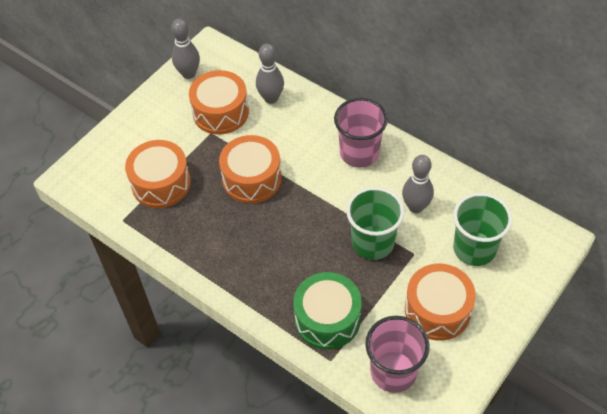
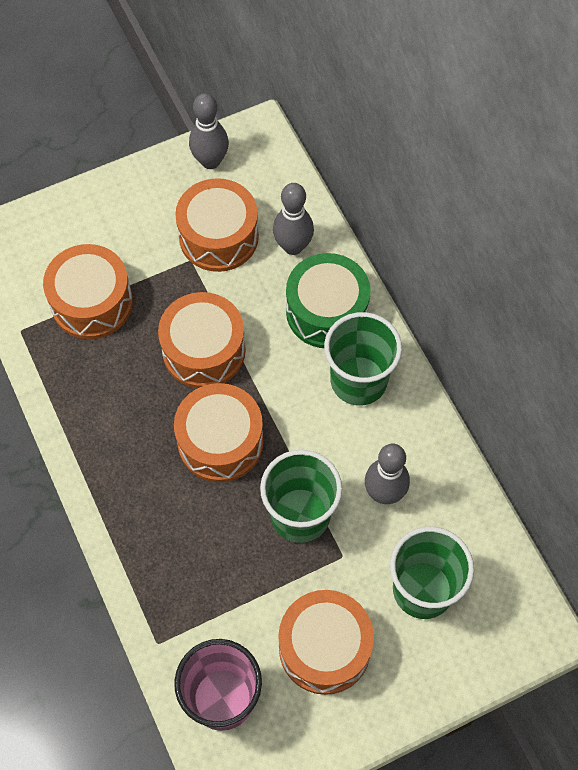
camera: 25 degrees right, 10 degrees up
(295, 225) = (220, 441): none -> orange drum
(327, 319) = (185, 587): green drum -> green drum (326, 311)
(359, 153) = (358, 380): pink cup -> green cup

